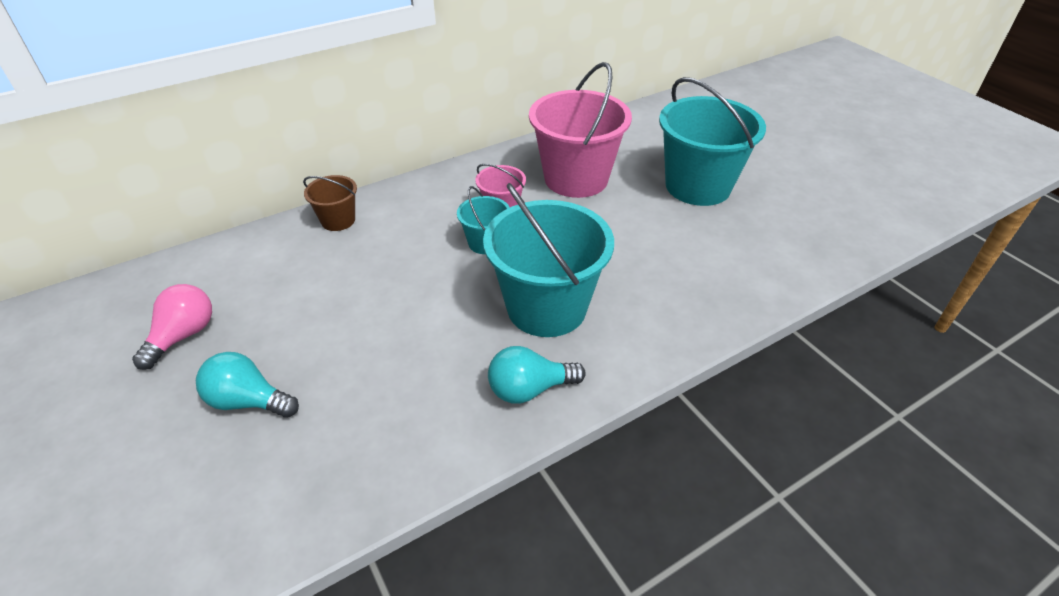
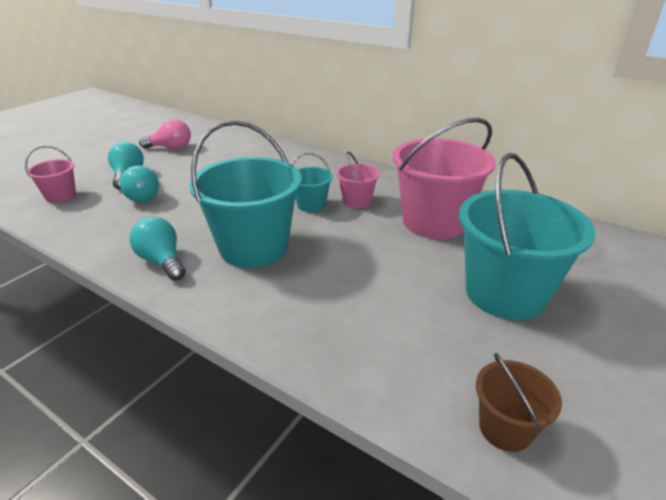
camera: 65 degrees right, 10 degrees down
(245, 497) = (61, 196): none -> pink bucket
(337, 387) = (145, 196): none -> turquoise light bulb
(338, 220) = (293, 154): brown bucket -> brown bucket (505, 428)

